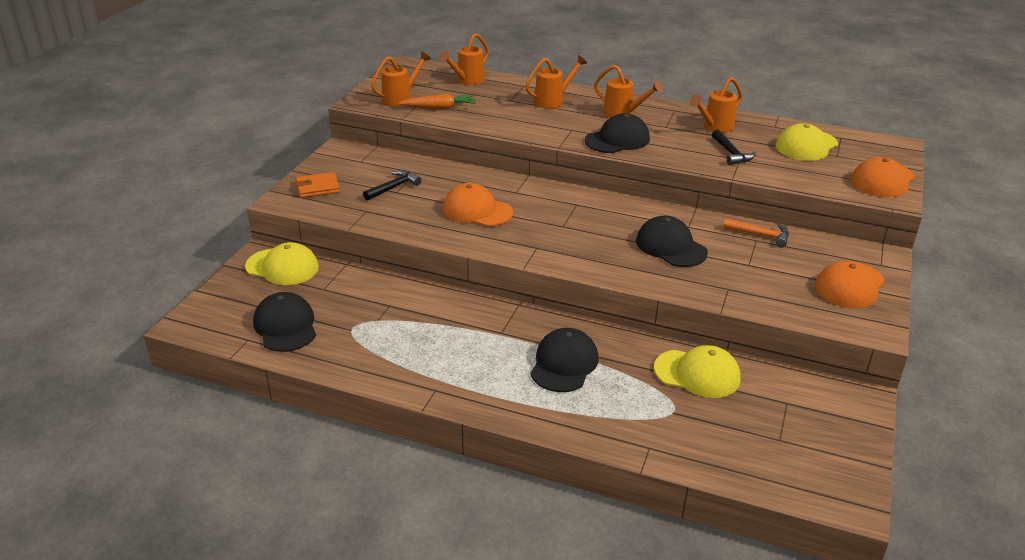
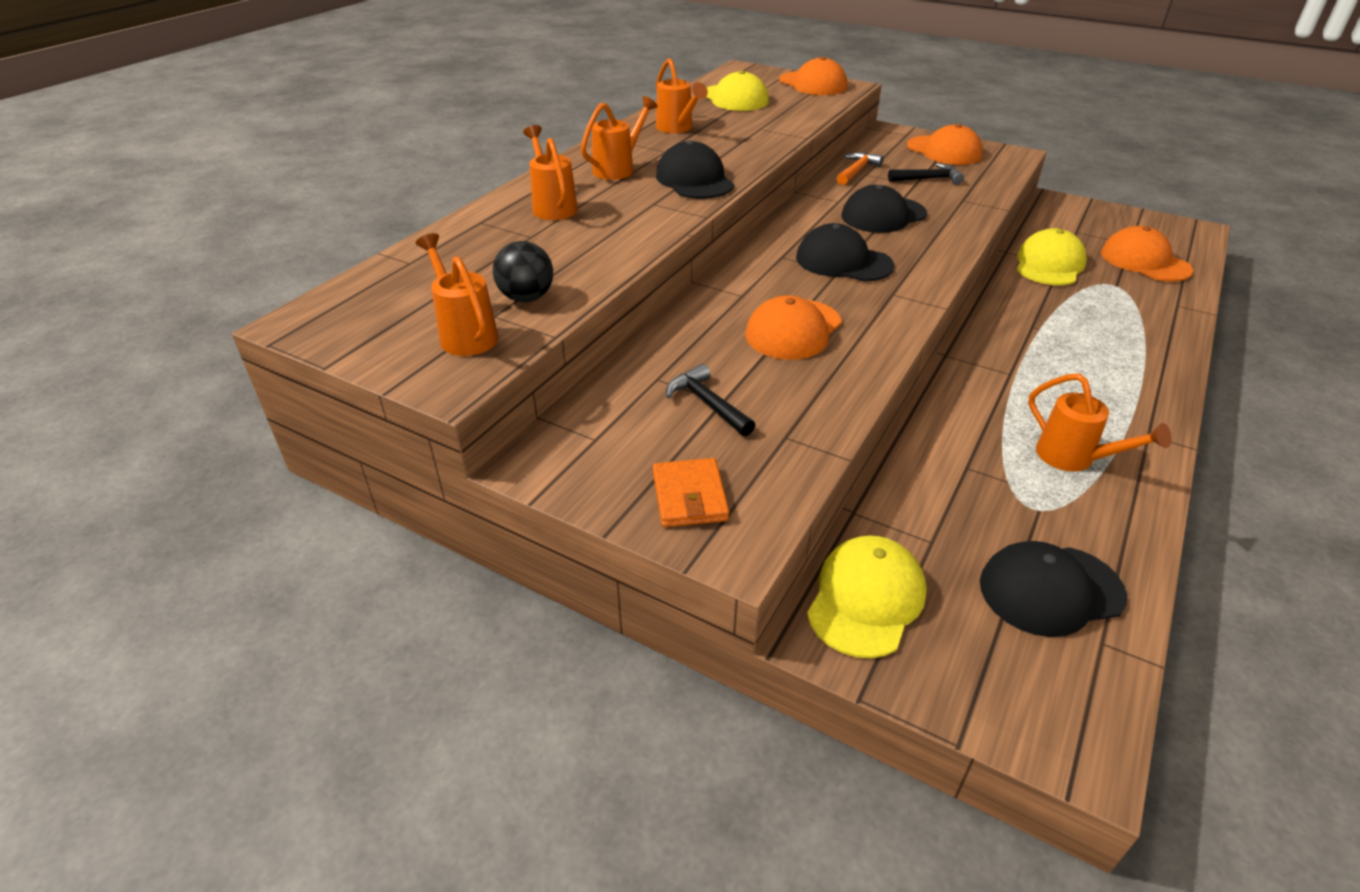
camera: 80 degrees left, 5 degrees up
(439, 108) = (526, 297): orange carrot -> black ball
(467, 81) = (428, 266): orange watering can -> orange watering can (1074, 459)
(564, 364) = (1060, 336): black cap -> black cap (843, 261)
(731, 153) = (745, 130): black hammer -> black hammer (928, 179)
(738, 442) = (1144, 261): none -> orange cap

